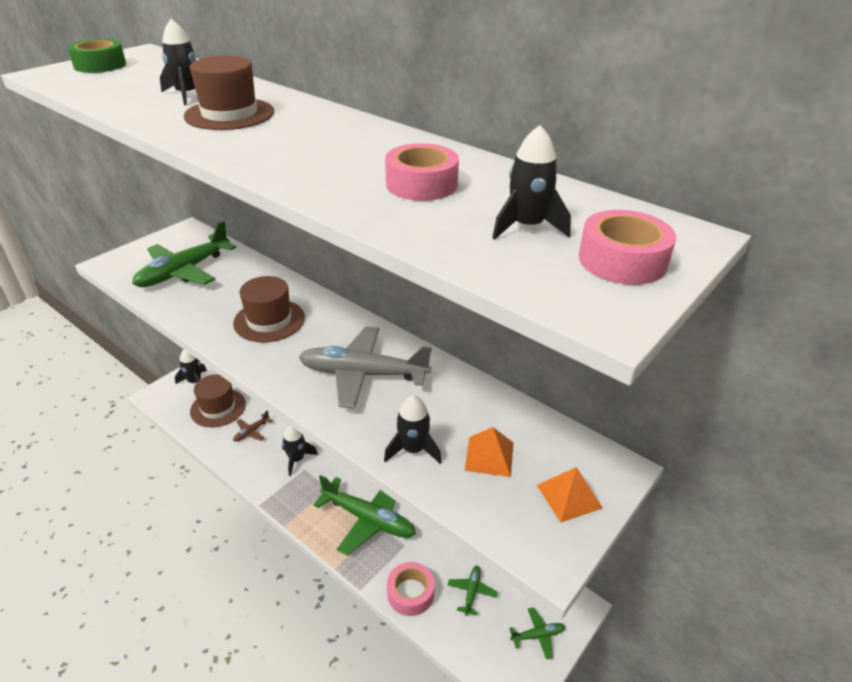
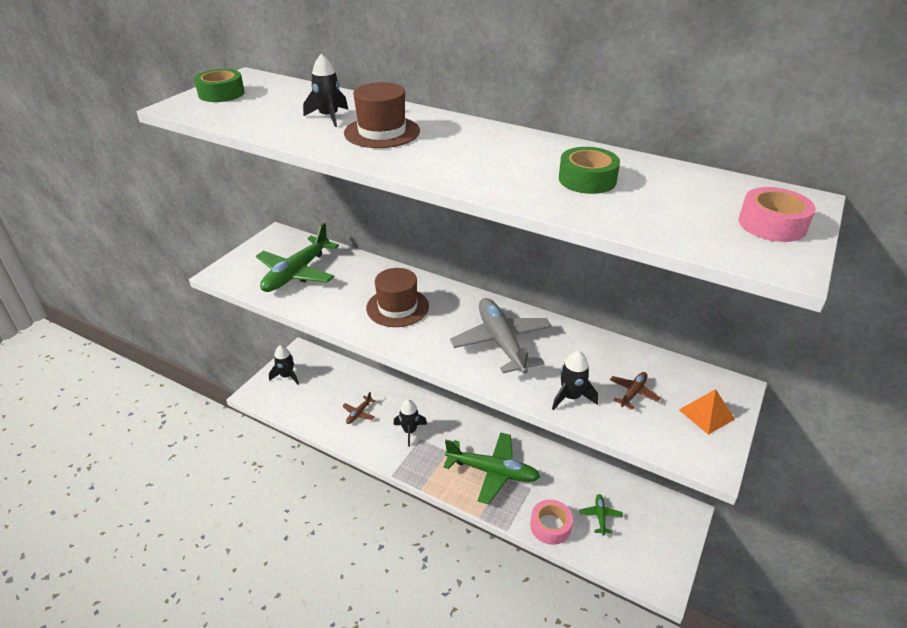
camera: 10 degrees left, 0 degrees up
(218, 408) = (319, 396): brown hat -> none
(363, 374) = (501, 342): grey plane -> grey plane turned 75 degrees clockwise
(421, 184) = (587, 180): pink tape -> green tape
(489, 456) = (633, 393): orange pyramid -> brown plane
(527, 227) = (689, 206): black rocket -> none
(537, 635) = (664, 541): green plane -> none

